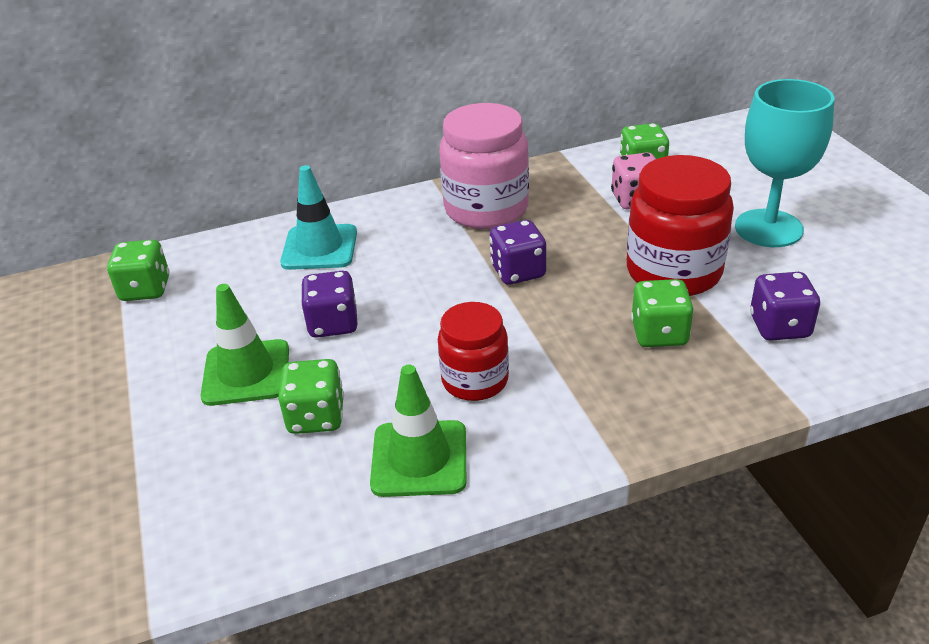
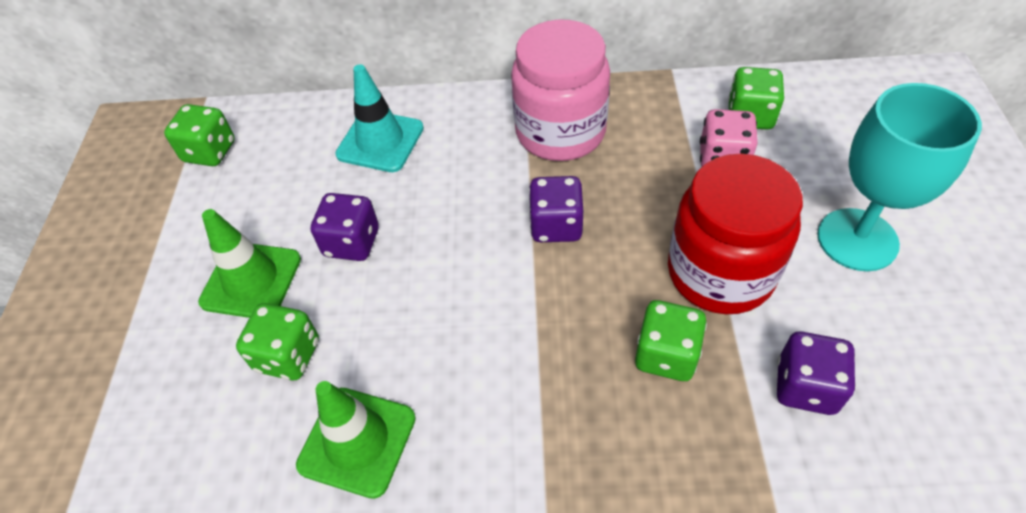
camera: 20 degrees right, 15 degrees up
(475, 380) = (452, 358): red jar -> none

